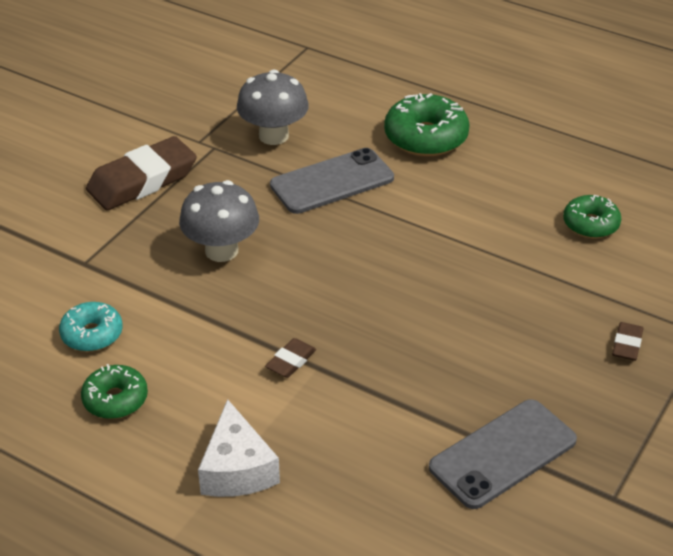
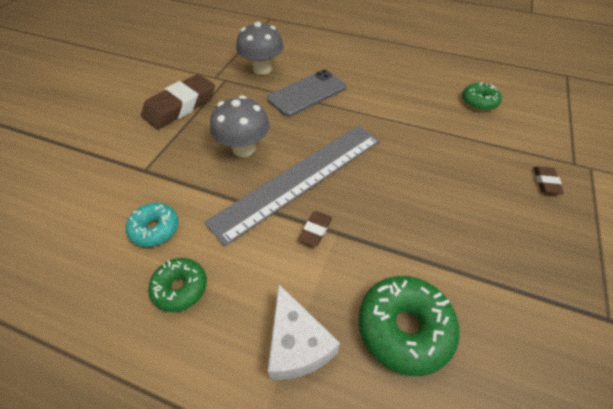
camera: 10 degrees left, 10 degrees up
(288, 299) = (300, 179): none -> grey ruler
(426, 137) = (356, 60): green donut -> green donut (404, 328)
(502, 454) = (505, 290): grey phone -> none

